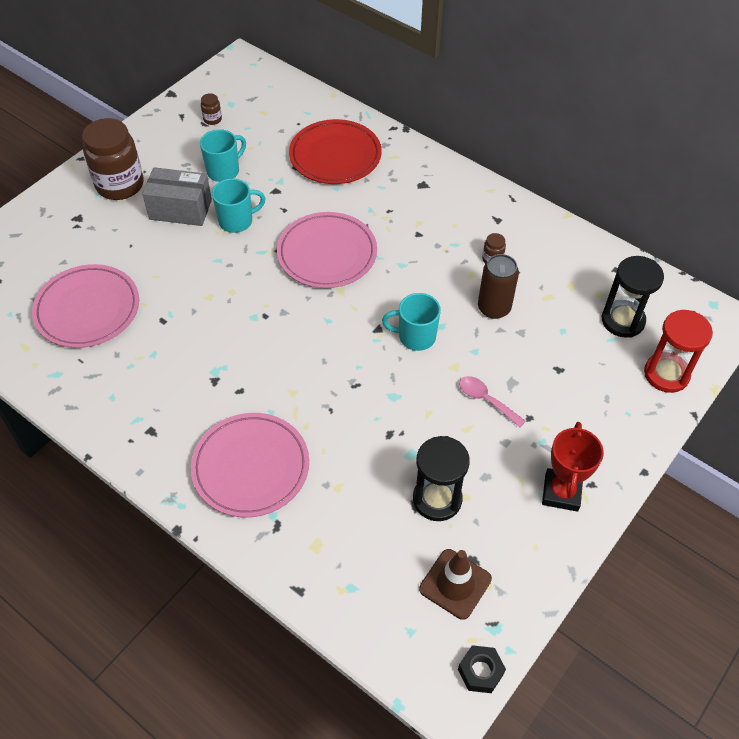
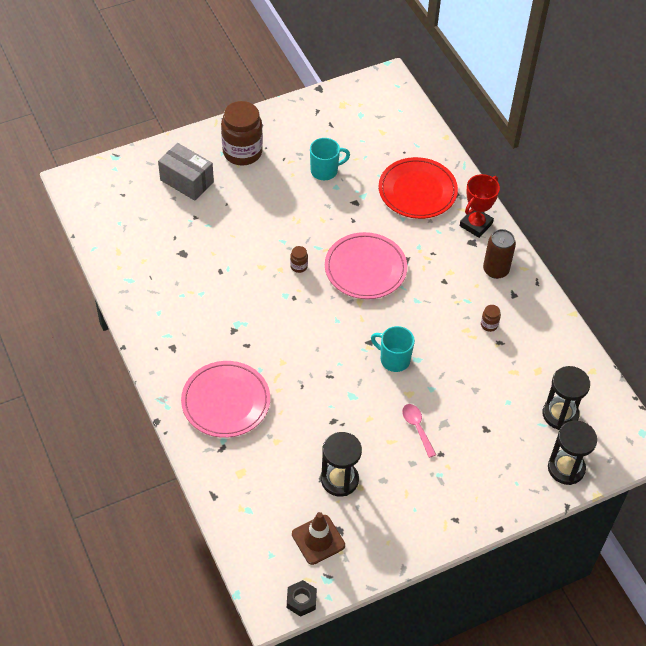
camera: 25 degrees right, 0 degrees up
(87, 309) = (173, 241): pink plate -> none
(180, 209) = (276, 190): grey box -> grey box (187, 181)
(212, 119) = (339, 123): brown jar -> brown jar (299, 266)
(237, 221) = (313, 215): turquoise mug -> none
(494, 308) = (466, 363): brown can -> brown can (495, 270)
(561, 492) = (430, 515): red trophy -> red trophy (476, 224)
(666, 374) = (566, 468): red hourglass -> black hourglass

